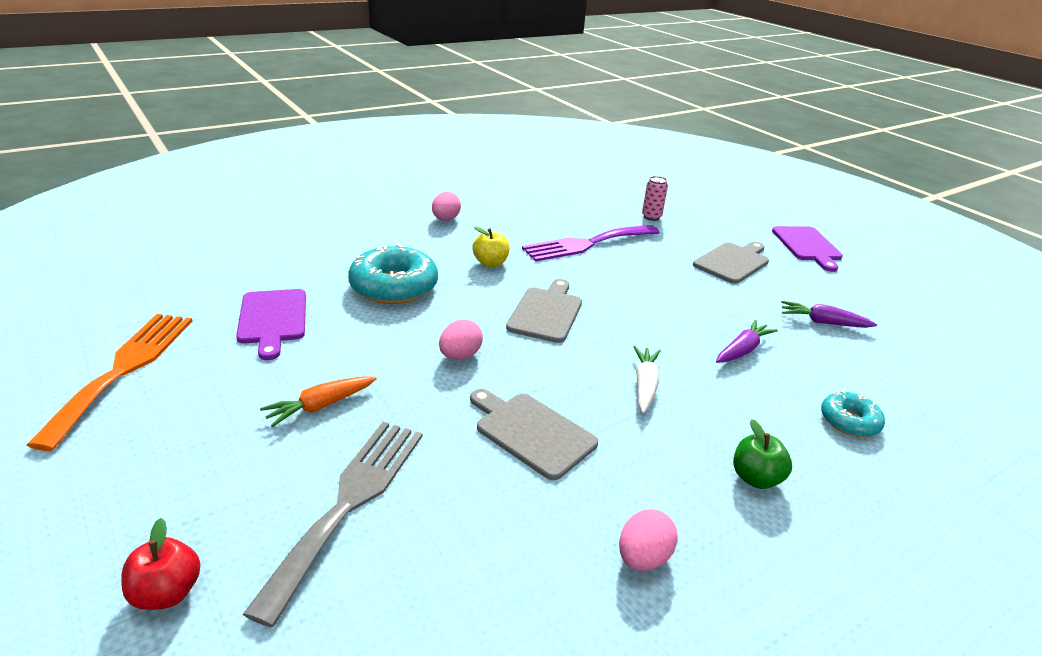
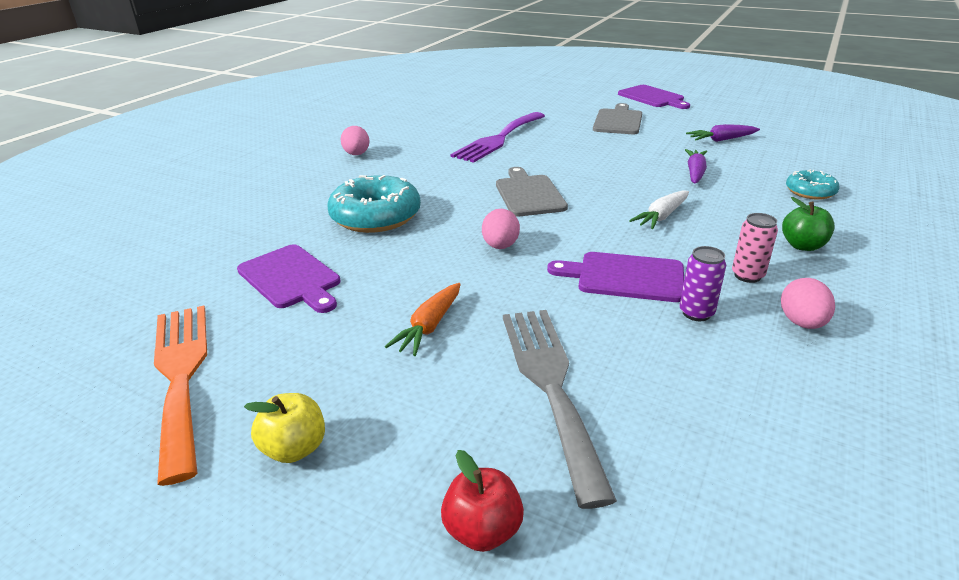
camera: 25 degrees left, 0 degrees up
(490, 263) = (438, 174): yellow apple -> yellow apple (295, 448)
(531, 432) = (624, 277): grey cutting board -> purple cutting board
(552, 498) = (696, 313): none -> purple can
(645, 385) = (661, 216): white carrot -> white carrot turned 120 degrees counterclockwise
(651, 217) = (523, 108): pink can -> pink can (747, 275)

